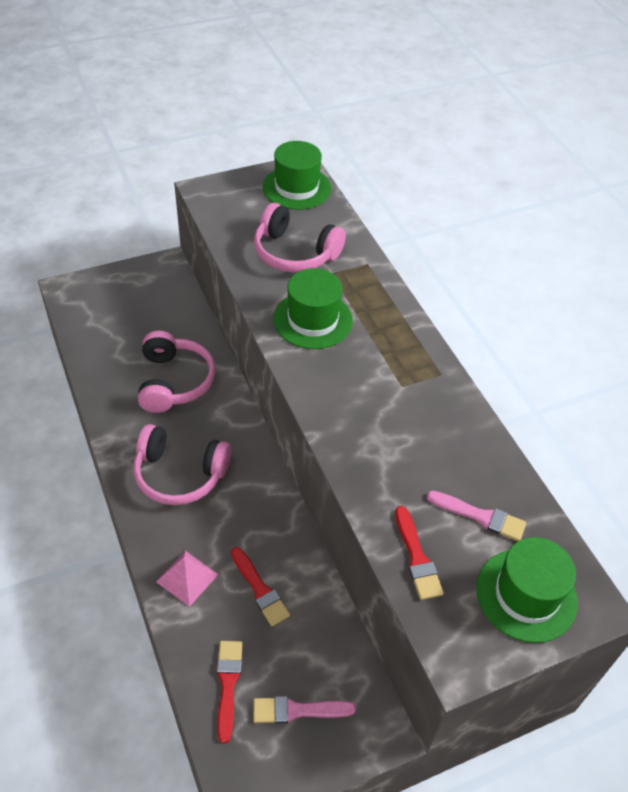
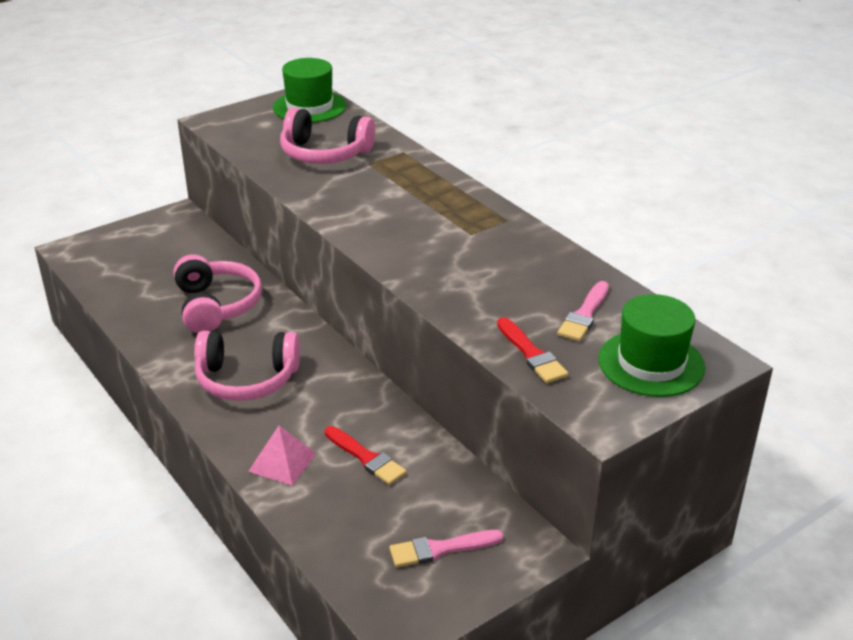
camera: 10 degrees left, 15 degrees down
(228, 684) = (356, 541): red brush -> none
(313, 320) = (361, 199): green hat -> none
(480, 516) = (584, 315): pink brush -> pink brush turned 105 degrees clockwise

